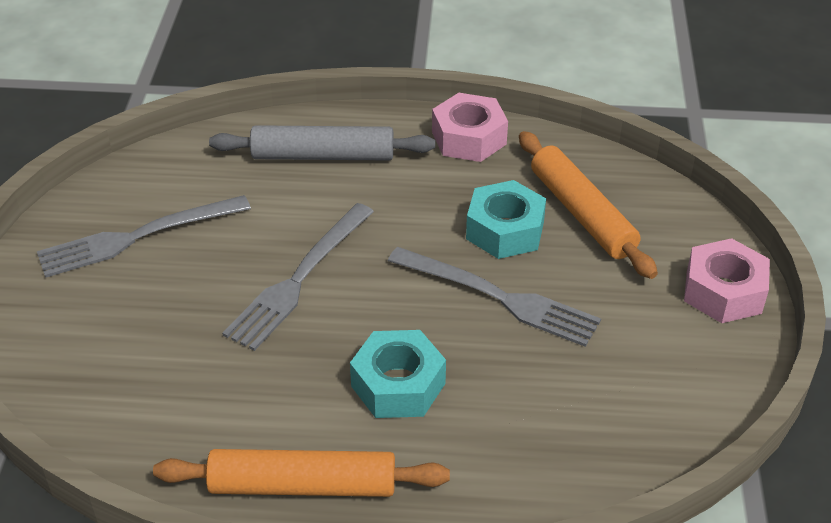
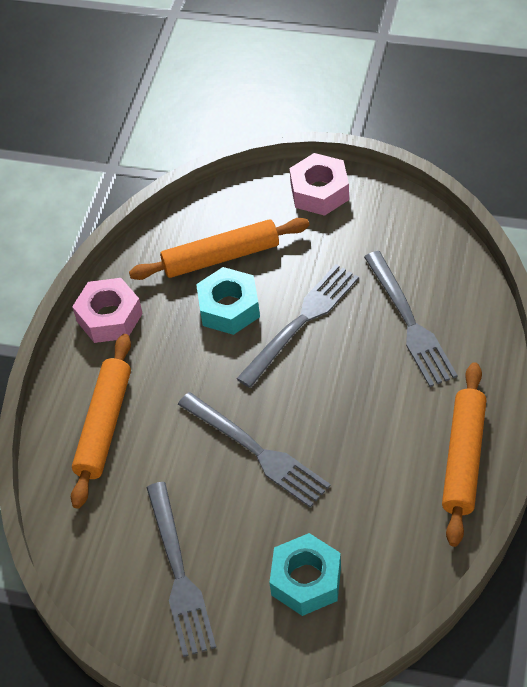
camera: 75 degrees left, 10 degrees up
(323, 155) = (104, 425): grey rolling pin -> orange rolling pin
(398, 384) = (378, 393): turquoise nut -> turquoise nut (306, 580)
(522, 407) = (409, 323): none -> grey fork

